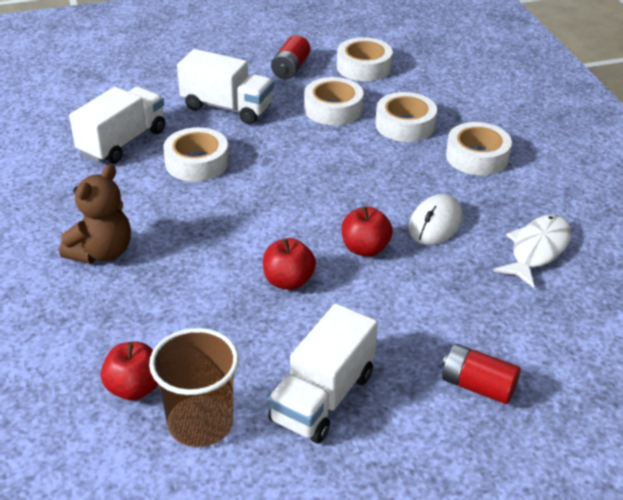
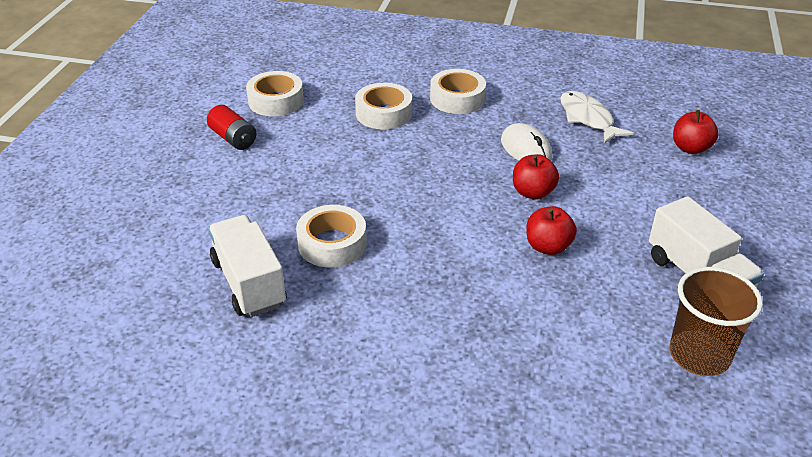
camera: 60 degrees left, 0 degrees up
(102, 252) = (427, 351): brown teddy bear -> none
(134, 388) = (638, 384): red apple -> red apple (690, 148)
(227, 107) = (258, 196): white truck -> none
(333, 109) = (324, 139): white tape -> none
(478, 386) = (717, 199): red battery -> none

